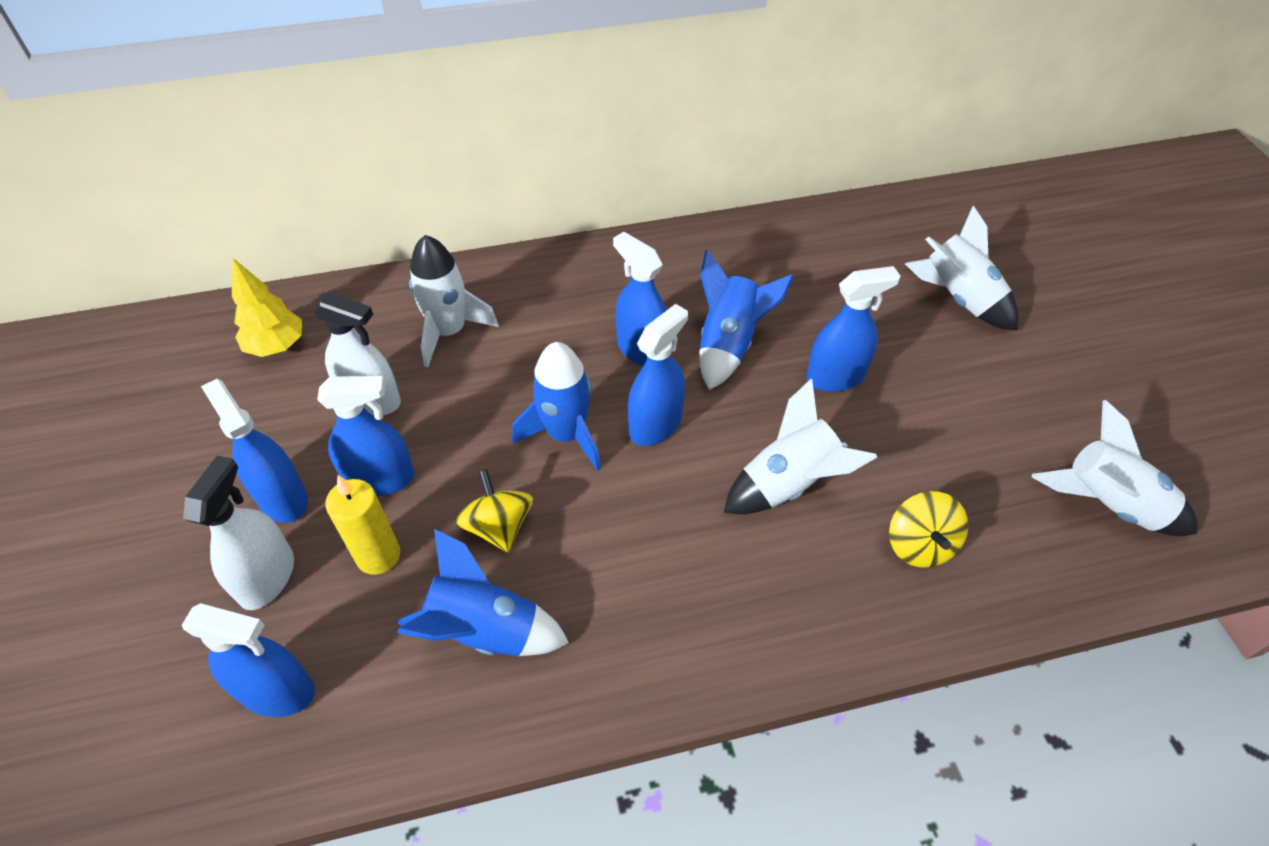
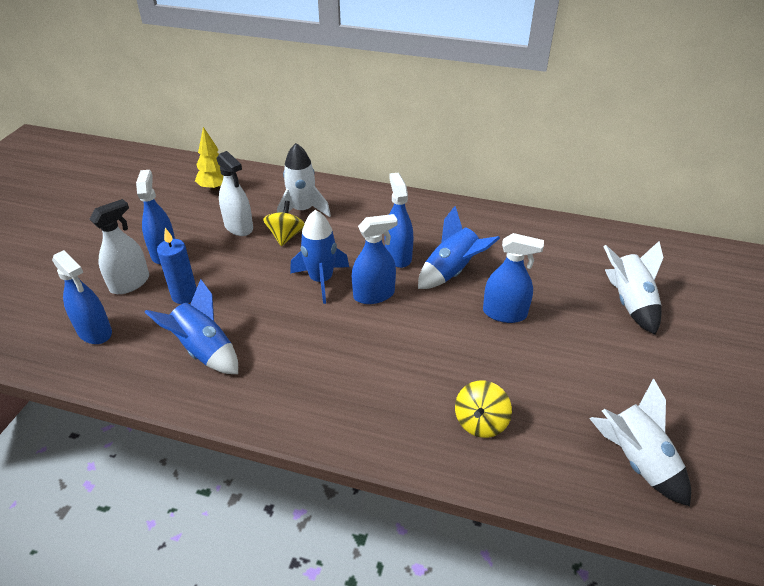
camera: 30 degrees right, 10 degrees down
(378, 555) = (184, 295): yellow candle -> blue candle
(380, 479) = (213, 263): blue spray bottle -> none
(499, 526) = (251, 308): yellow spinning top -> yellow spinning top (286, 236)
(789, 484) = (426, 355): white rocket -> none

